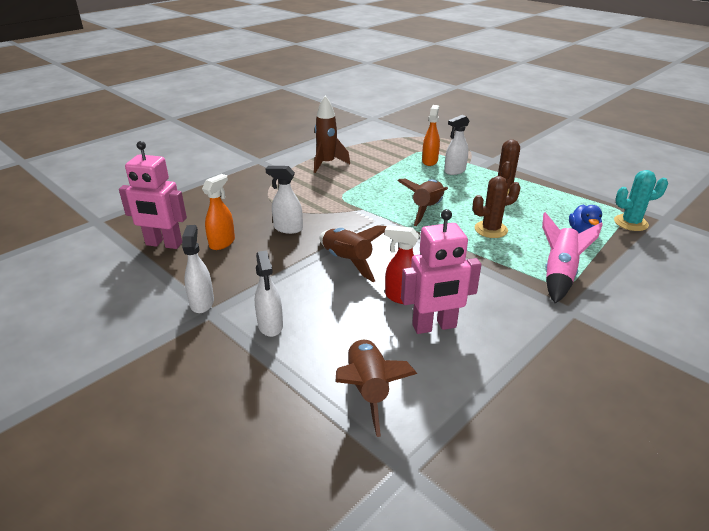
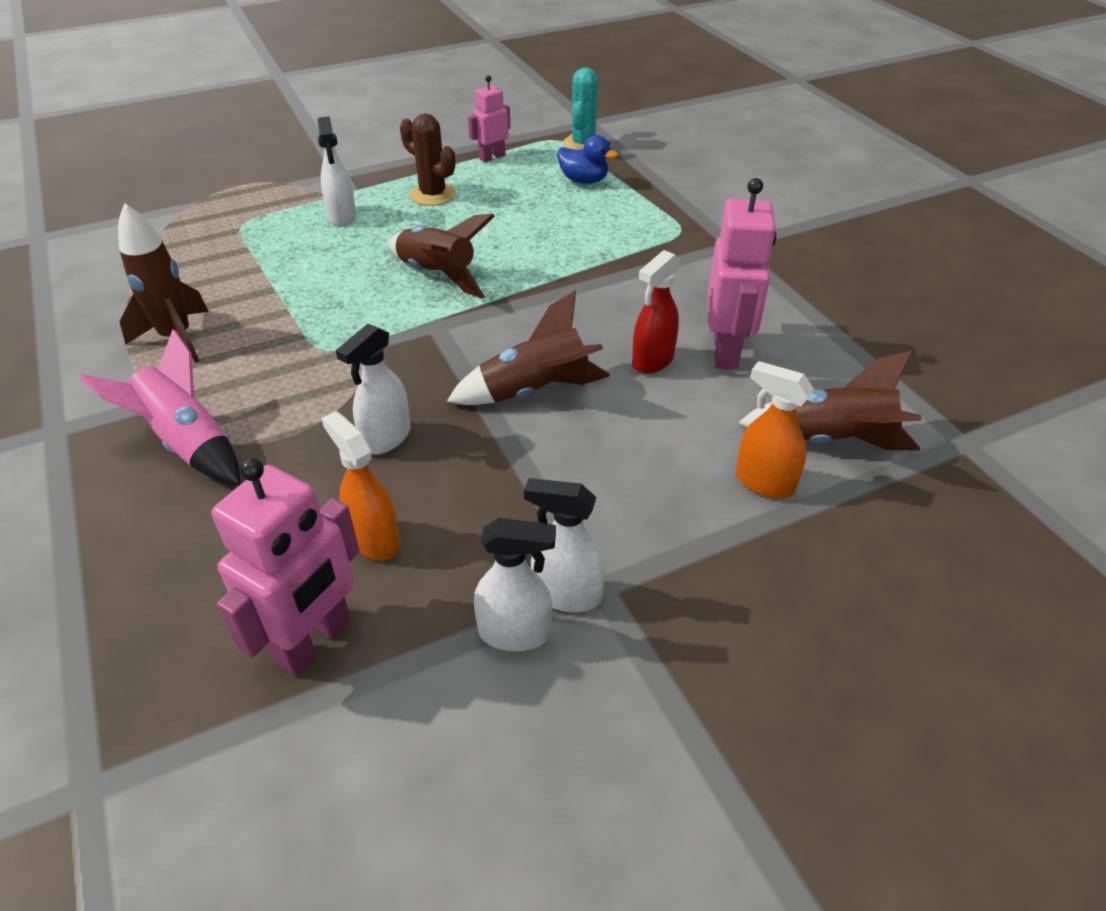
camera: 70 degrees left, 10 degrees up
(270, 326) = (667, 512): white spray bottle -> white spray bottle (515, 633)
(429, 161) = (286, 228): orange spray bottle -> orange spray bottle (763, 482)
(491, 229) = (532, 240): brown cactus -> none
(559, 274) = (661, 227): pink rocket -> pink rocket (187, 443)
(569, 196) = (492, 157): none -> pink robot

